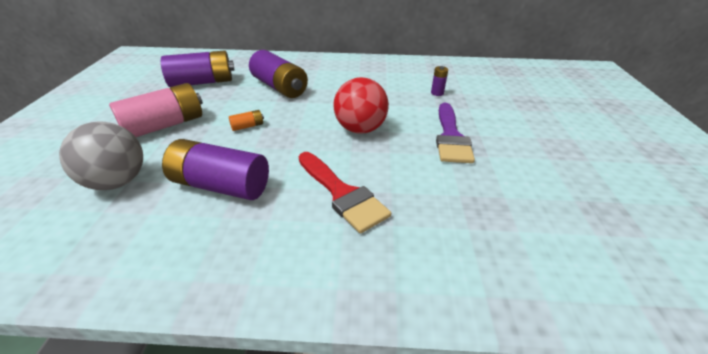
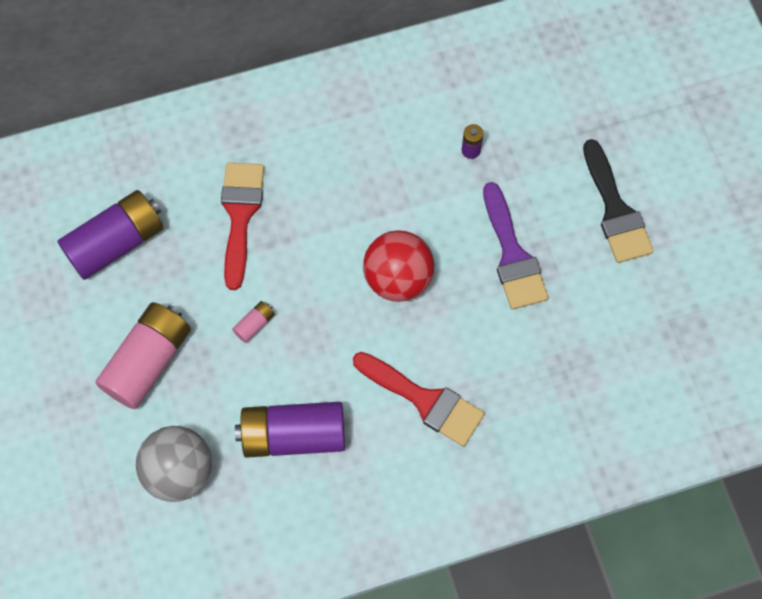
camera: 20 degrees left, 30 degrees up
(247, 126) = (254, 324): orange battery -> pink battery
(279, 87) = (240, 215): purple battery -> red brush
(538, 134) = (615, 210): none -> black brush

